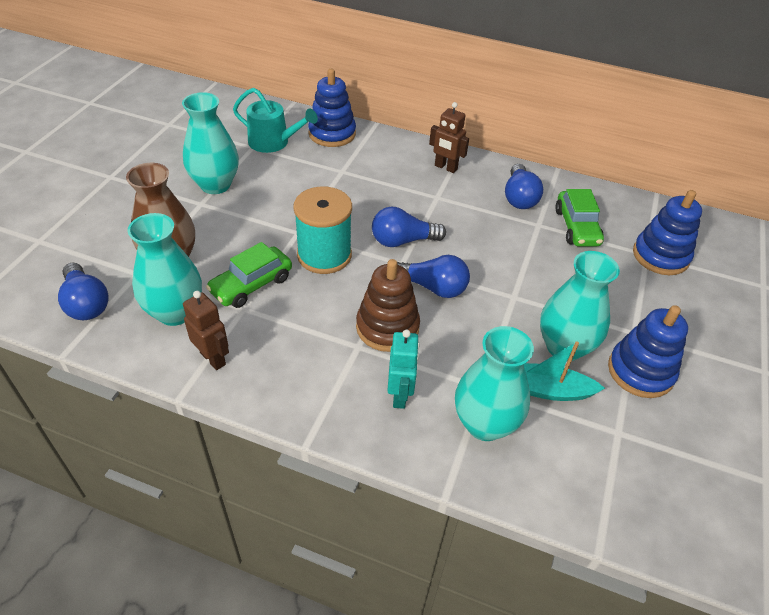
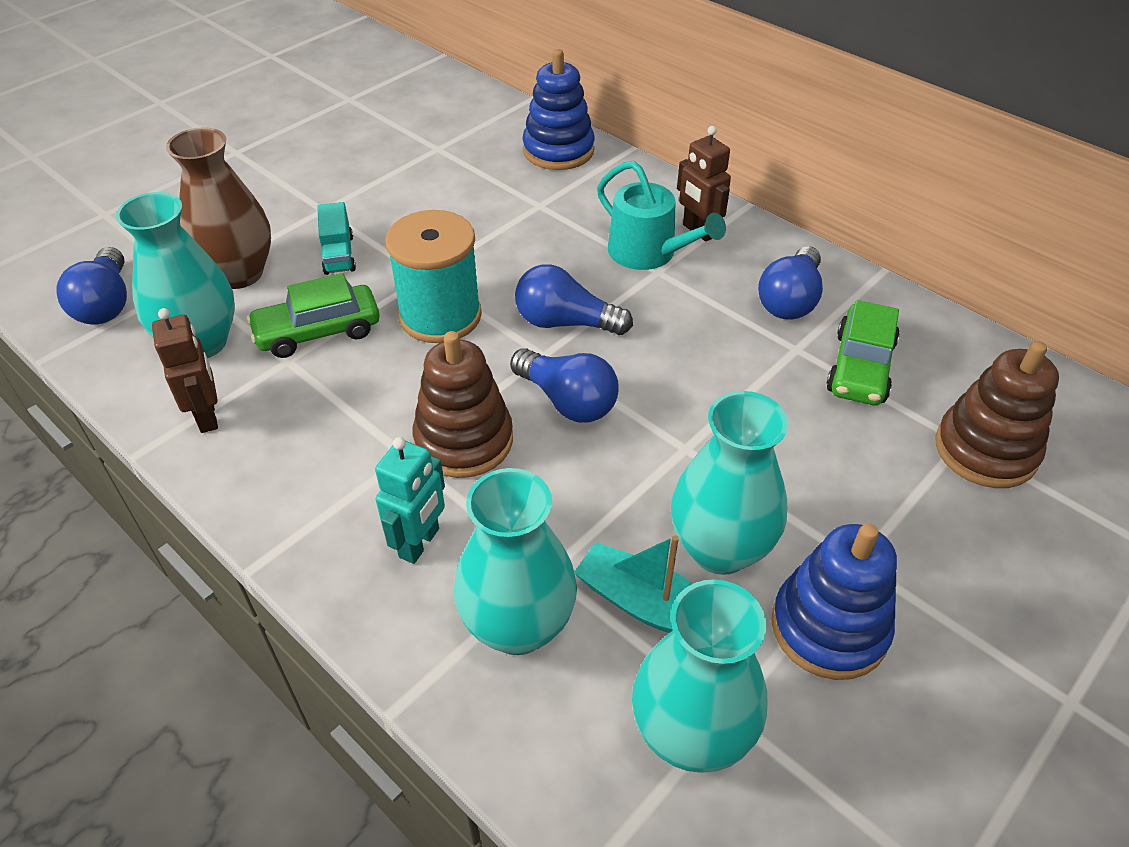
camera: 25 degrees right, 0 degrees up
(215, 185) = (357, 189): turquoise vase -> turquoise vase (691, 734)
(232, 231) = (338, 254): none -> turquoise truck
(273, 142) = (469, 147): turquoise watering can -> turquoise watering can (648, 253)
(660, 256) = (985, 450): blue stacking toy -> brown stacking toy

